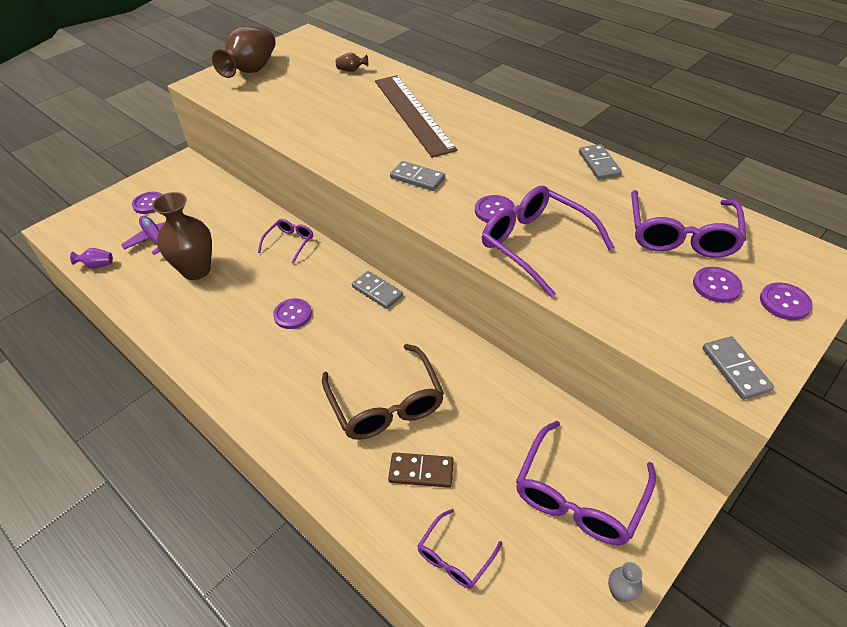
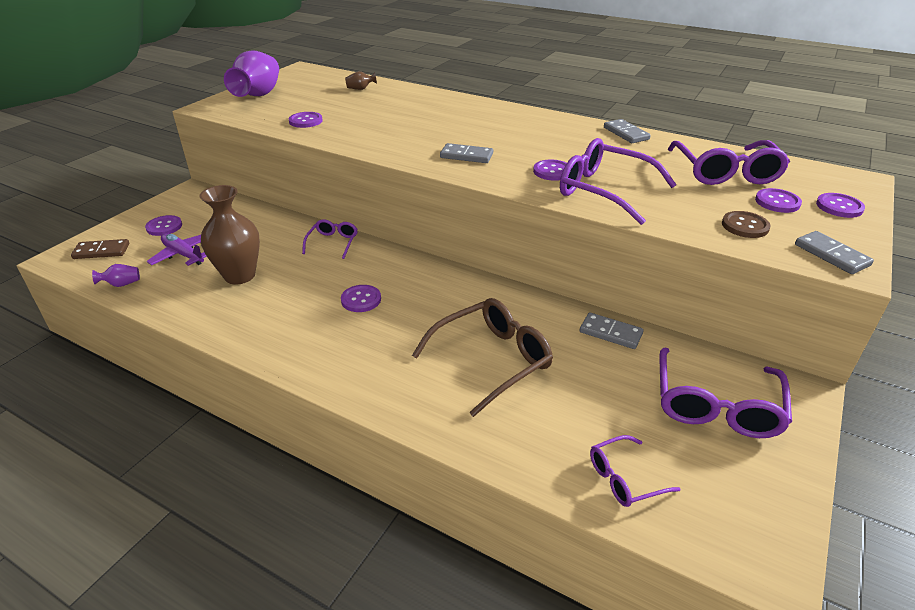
camera: 15 degrees left, 10 degrees down
(252, 70) = (259, 94): brown vase -> purple vase
(282, 112) = (305, 121): none -> purple button
(377, 291) = (440, 271): grey domino -> grey domino (610, 333)
(386, 404) = (492, 360): brown glasses -> brown glasses turned 90 degrees counterclockwise
(413, 114) = (437, 113): brown ruler -> none
(421, 471) = (554, 411): brown domino -> brown domino (101, 251)
(455, 557) = (624, 478): purple glasses -> purple glasses turned 45 degrees clockwise
(620, 592) = (796, 478): grey vase -> none
(661, 315) = (745, 226): none -> brown button

